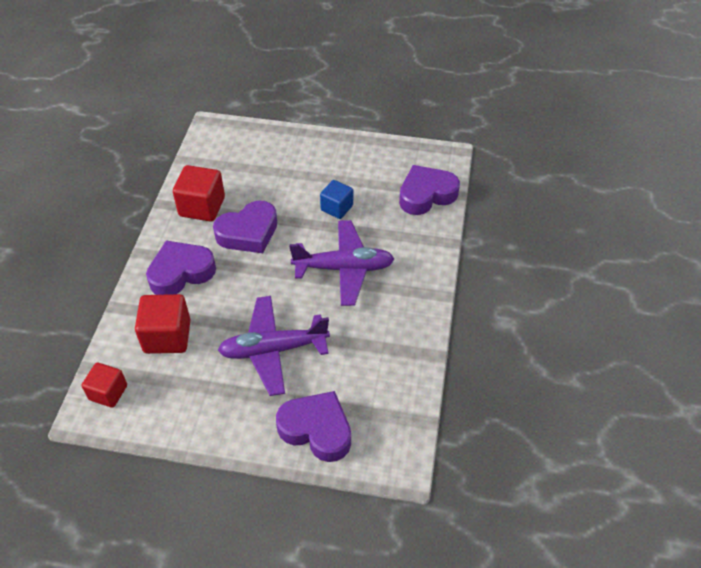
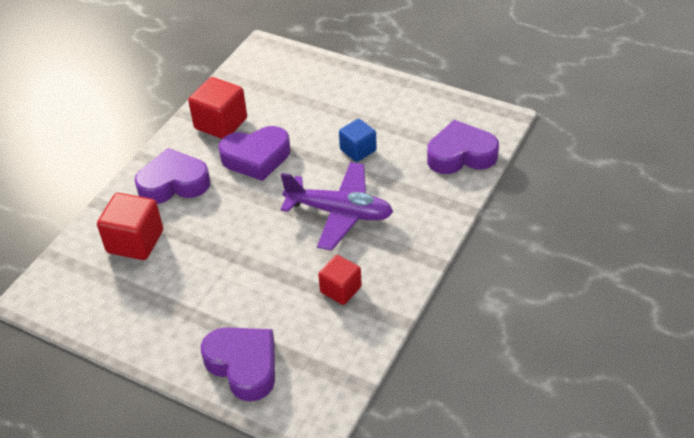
camera: 20 degrees right, 5 degrees down
(108, 392) = (58, 282): red cube -> red cube (340, 289)
(273, 350) = (233, 277): purple plane -> none

